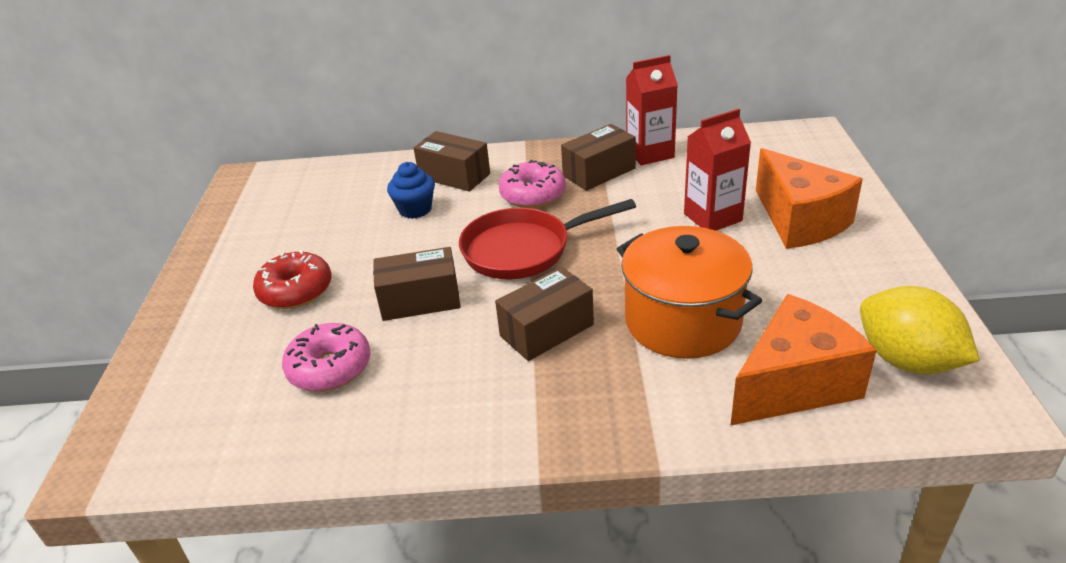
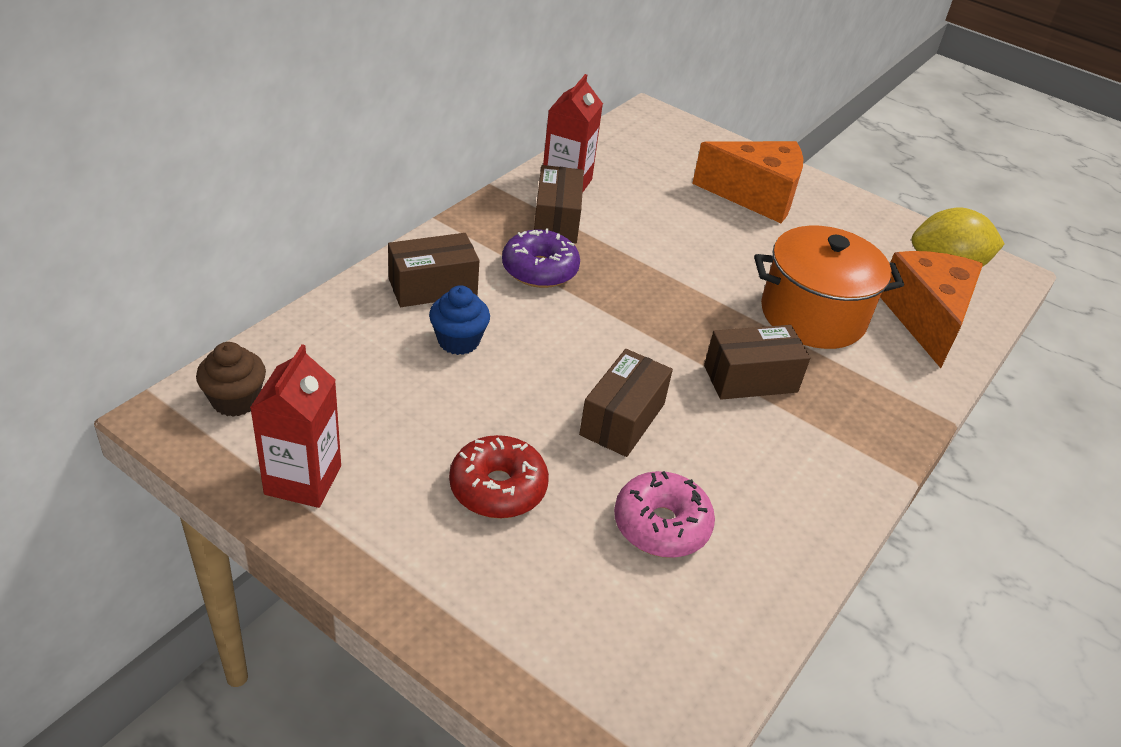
camera: 60 degrees left, 5 degrees up
(275, 183) = (235, 400): none -> brown cupcake
(523, 250) = (621, 324): red pan -> none
(533, 195) = (539, 270): pink donut -> purple donut
(547, 330) = (750, 379): brown box -> brown box turned 75 degrees clockwise
(712, 217) = (702, 221): red carton -> red carton (303, 480)

